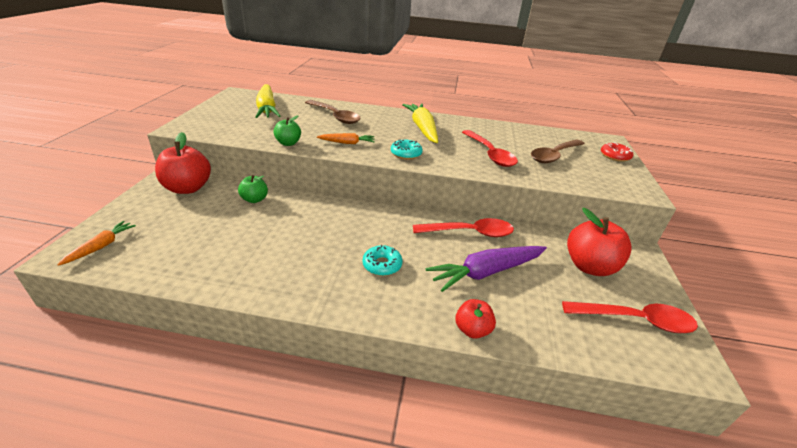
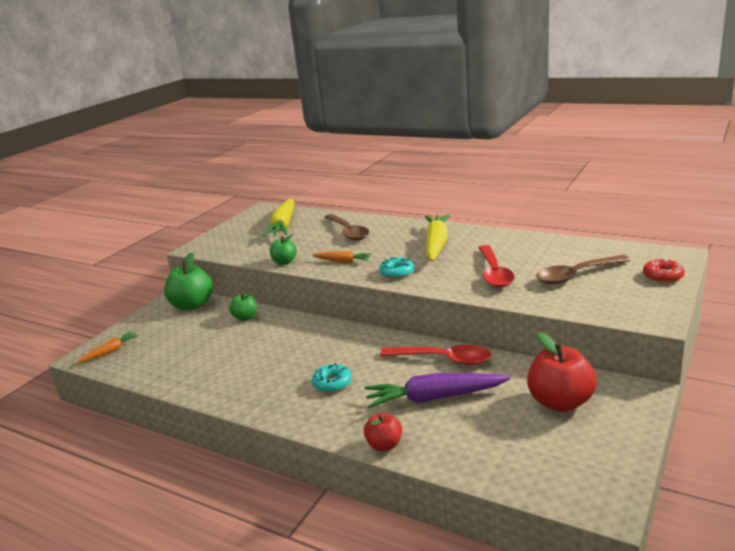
camera: 25 degrees right, 10 degrees down
(188, 188) = (192, 305): red apple -> green apple
(635, 320) = (570, 457): red spoon -> none

